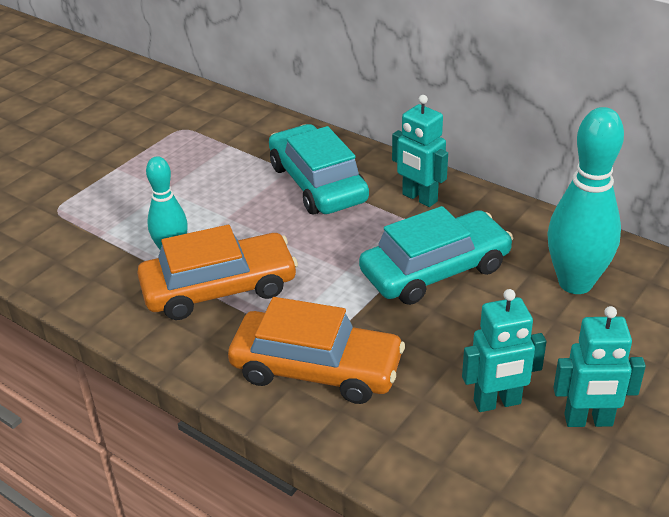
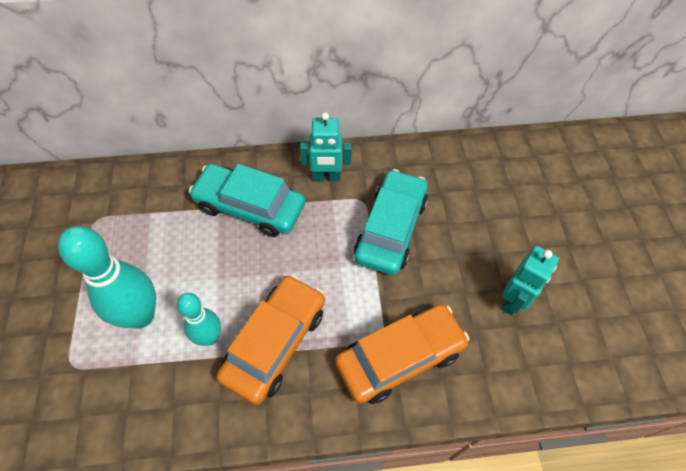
camera: 45 degrees left, 20 degrees up
(575, 283) = (470, 185): turquoise bowling pin -> turquoise bowling pin (141, 315)
(588, 421) = (562, 277): turquoise robot -> none

